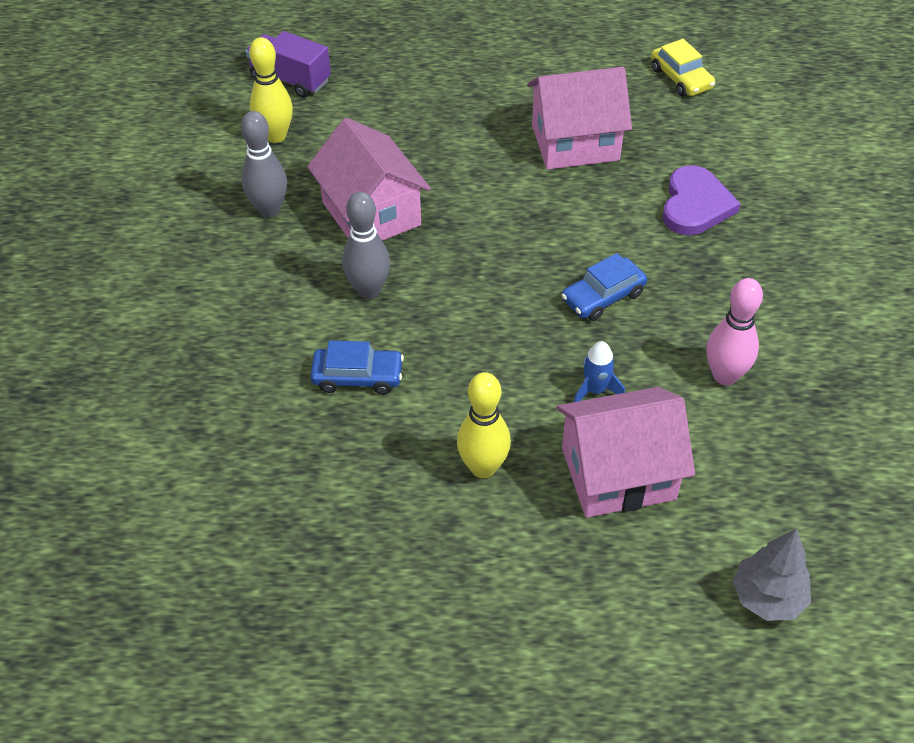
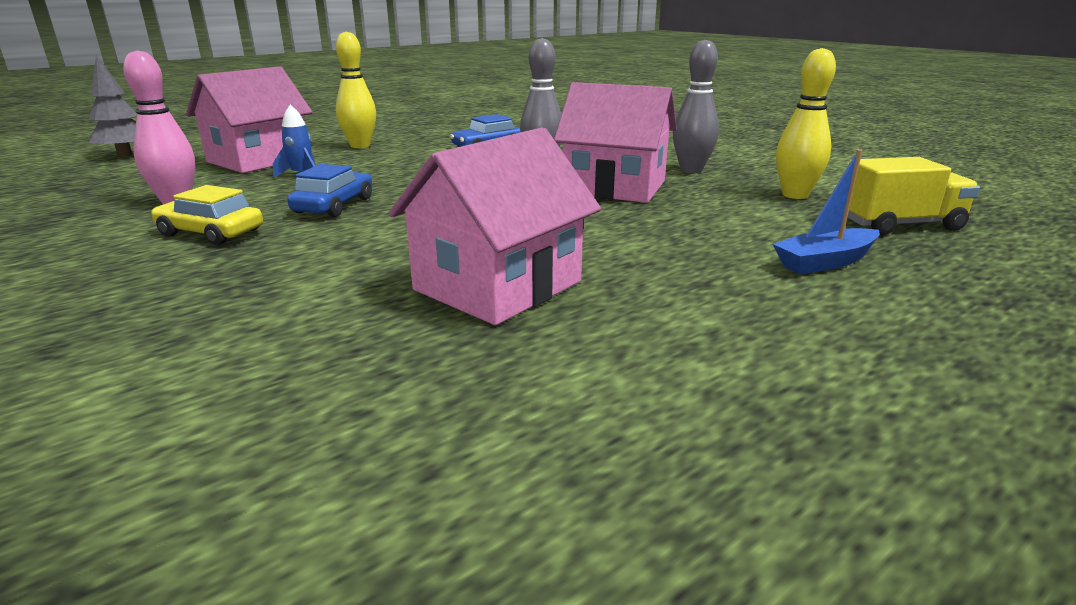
camera: 140 degrees right, 25 degrees down
(290, 79) = (900, 225): purple truck -> yellow truck
(395, 78) = (825, 262): none -> blue boat
(681, 78) = (405, 455): yellow car -> yellow car (211, 233)
(695, 205) = (260, 285): purple heart -> none

